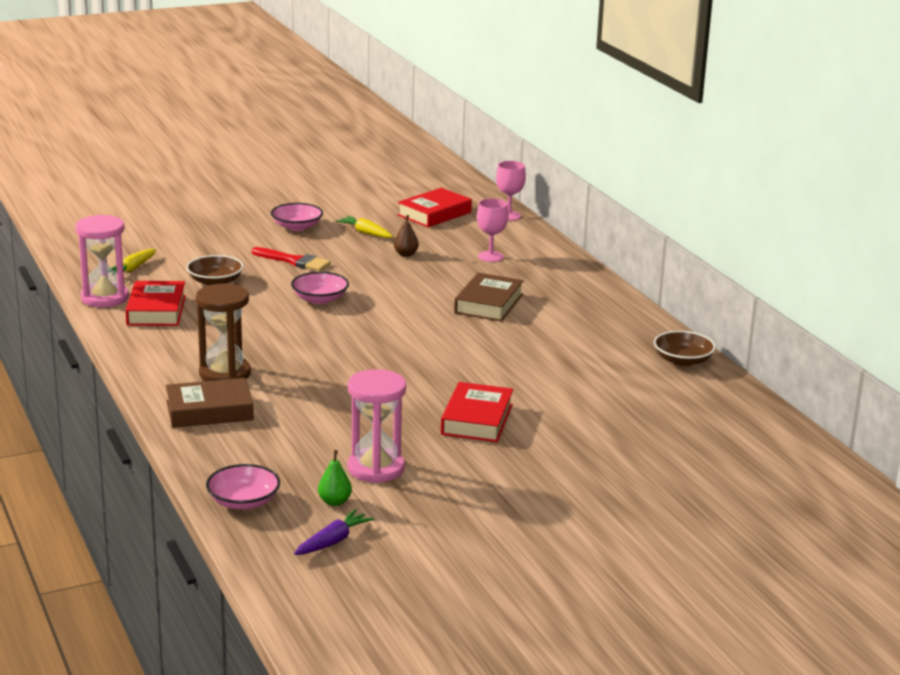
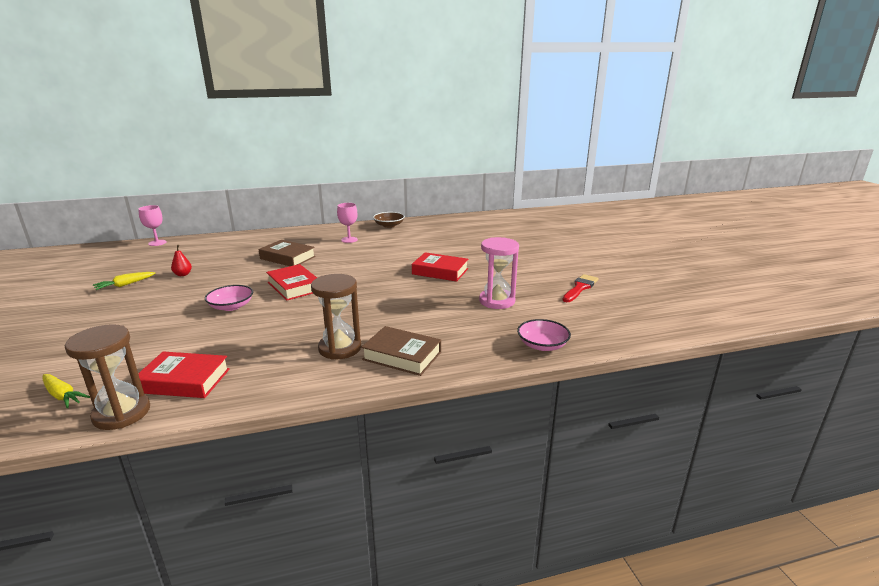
camera: 80 degrees left, 0 degrees up
(104, 298) = (122, 413): pink hourglass -> brown hourglass
(209, 410) = (402, 356): brown book -> brown book turned 60 degrees counterclockwise
(215, 282) = (149, 349): brown bowl -> none
(294, 261) = (146, 313): red brush -> red brush (580, 288)
(297, 227) = (73, 309): pink bowl -> none
(333, 541) = (586, 317): purple carrot -> none
(334, 502) = (539, 315): green pear -> none
(406, 254) = (183, 274): brown pear -> red pear
(434, 214) = (122, 262): red book -> red book (294, 286)
(490, 256) = (216, 252): pink goblet -> pink goblet (349, 240)

